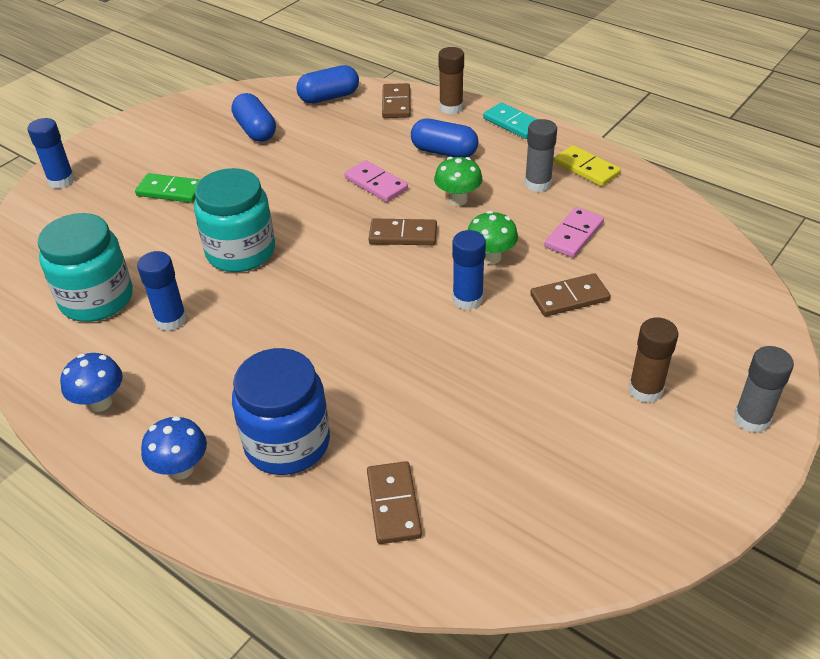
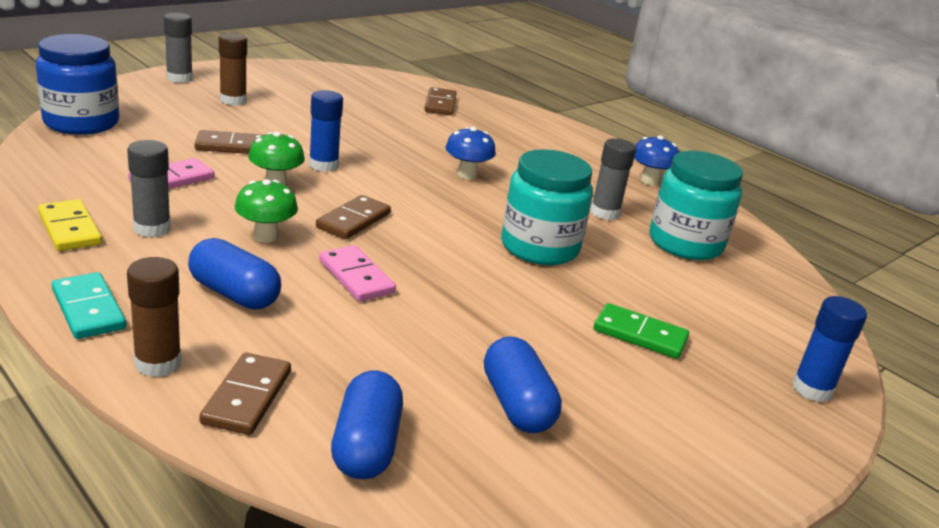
camera: 175 degrees left, 15 degrees down
(171, 320) = (604, 213): blue glue stick -> grey glue stick
(181, 469) = (578, 142): blue mushroom -> blue mushroom (467, 175)
(287, 443) = (504, 136): blue jar -> blue jar (81, 122)
(329, 97) = (366, 445): blue capsule -> blue capsule turned 75 degrees counterclockwise
(403, 235) = (354, 221): brown domino -> brown domino turned 75 degrees counterclockwise

